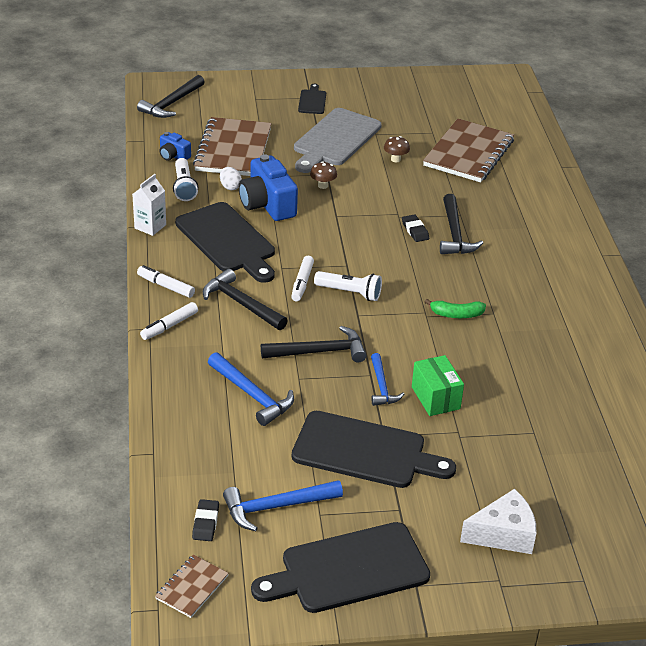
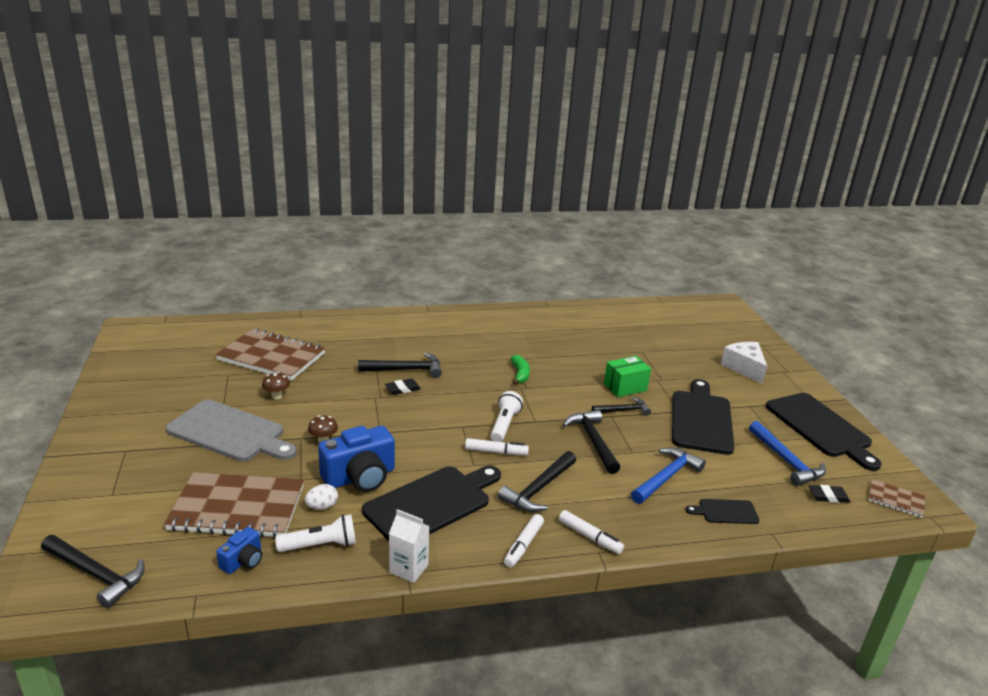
camera: 95 degrees left, 10 degrees down
(312, 101) = (134, 449): black cutting board -> black cutting board (725, 512)
(381, 386) = (623, 411): blue hammer -> black hammer

